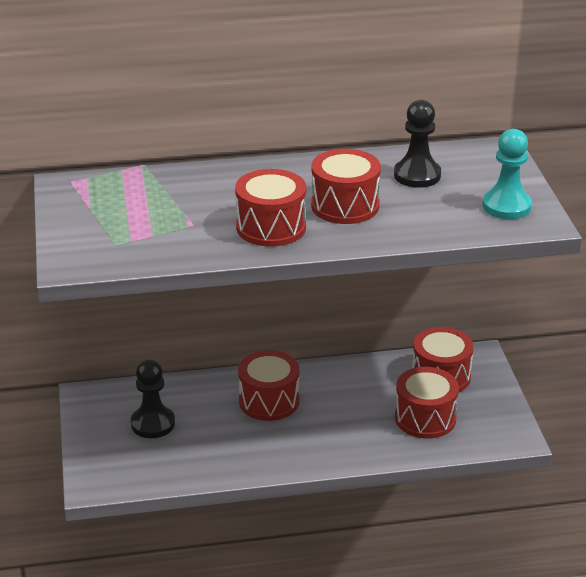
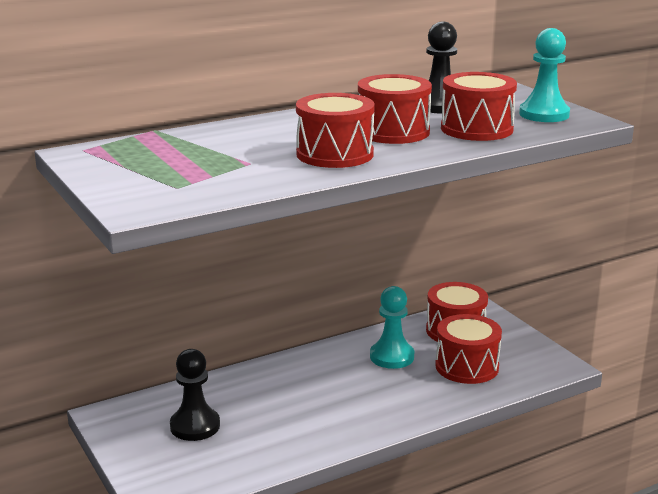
camera: 20 degrees left, 10 degrees down
(269, 401) = (305, 382): red drum -> red drum (476, 129)
(362, 392) = (392, 357): none -> turquoise pawn

